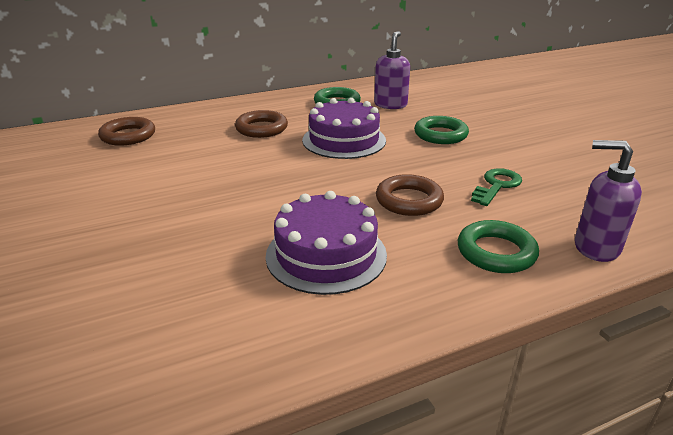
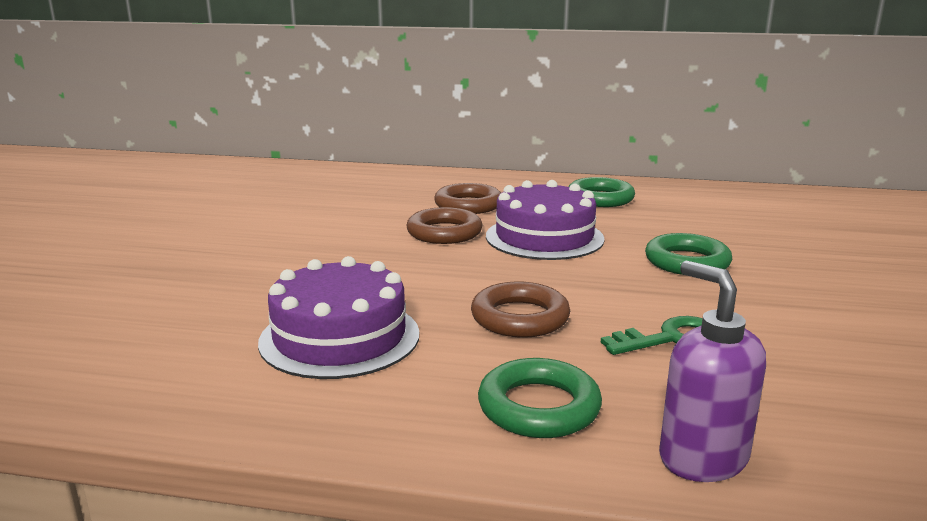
camera: 35 degrees right, 10 degrees down
(128, 136) = (330, 183): brown ring -> brown ring (444, 232)
(390, 105) = (670, 214): purple soap dispenser -> none

